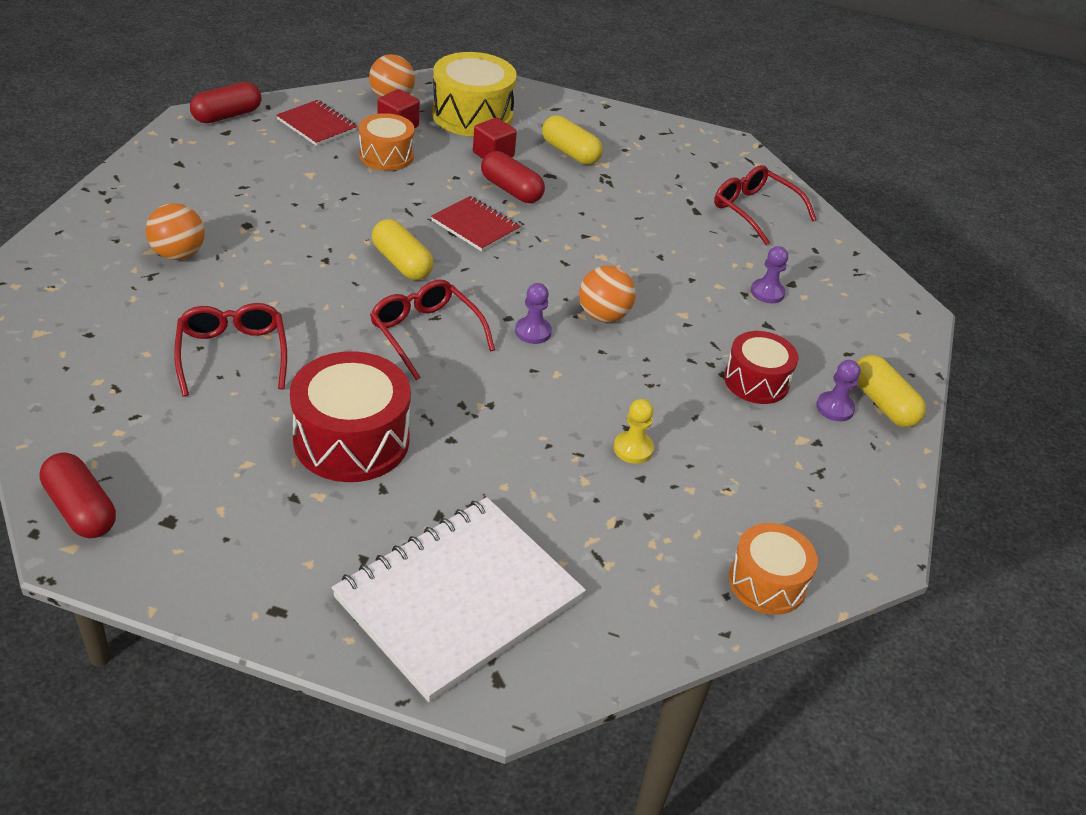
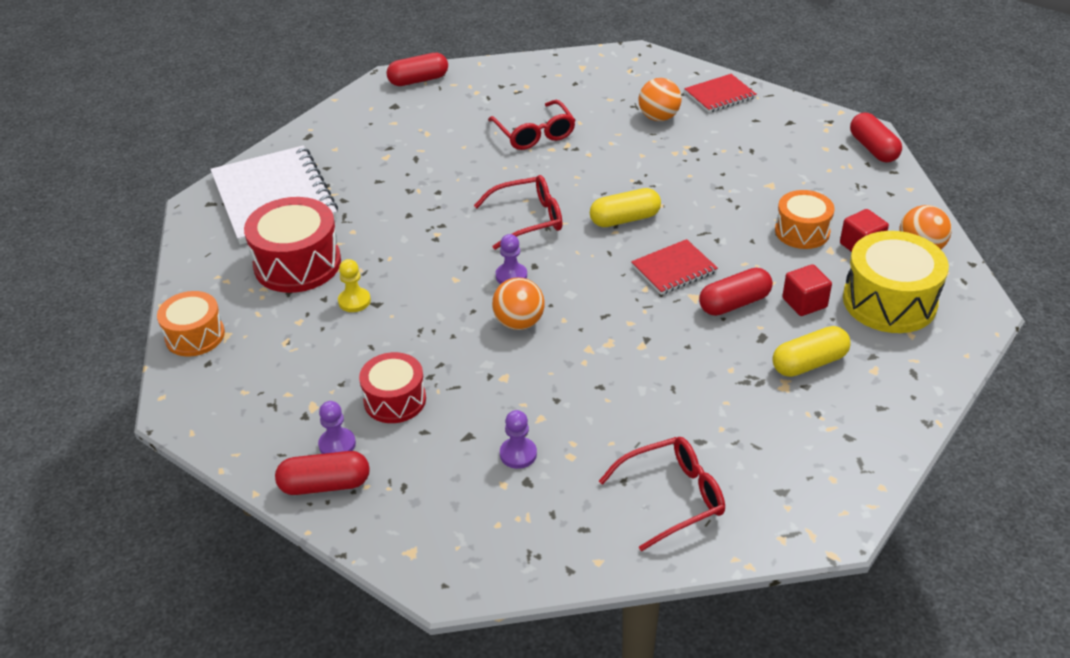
camera: 115 degrees right, 0 degrees up
(232, 354) = (534, 134): red glasses -> red glasses turned 60 degrees clockwise
(317, 125) = (859, 196): red notebook -> red notebook (720, 95)
(351, 440) = (428, 173): red drum -> red drum (297, 264)
(883, 404) = (325, 485): yellow capsule -> red capsule

